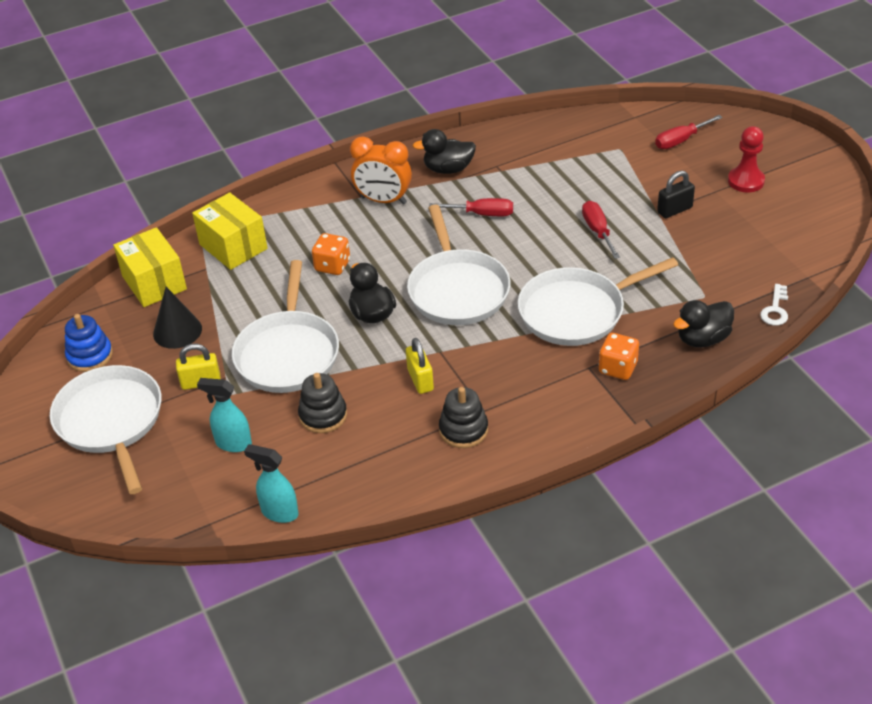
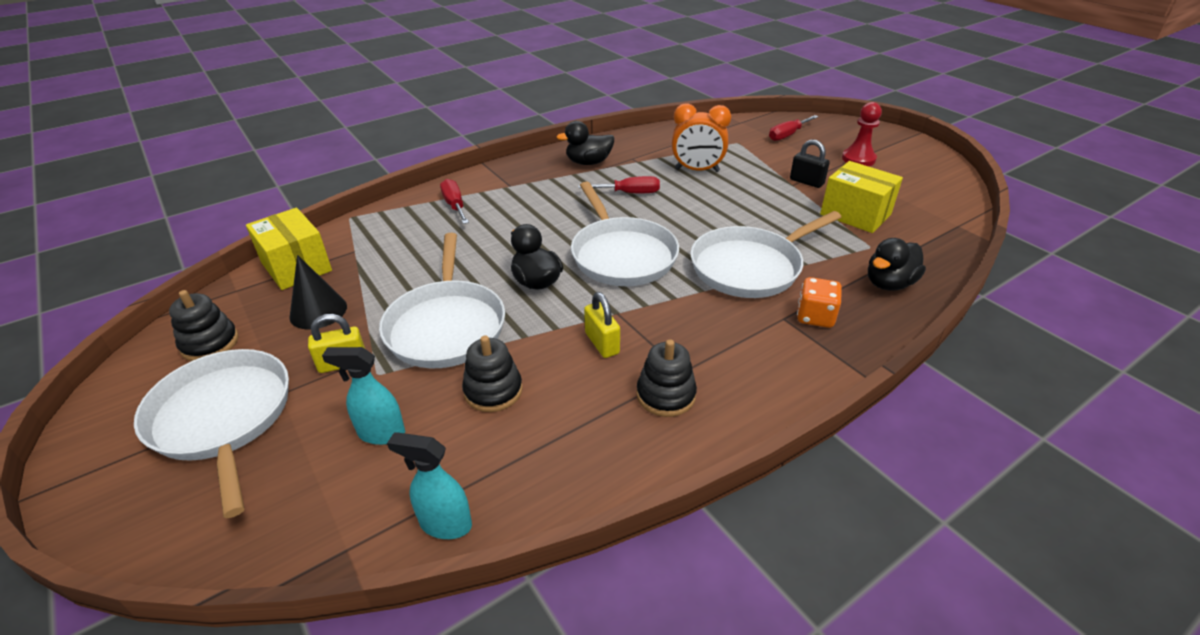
camera: 10 degrees left, 5 degrees down
(90, 356) = (210, 343): blue stacking toy -> black stacking toy
(233, 246) = (384, 231): yellow box -> yellow box (855, 214)
(332, 266) = (488, 241): orange dice -> none
(383, 200) = (532, 187): orange clock -> orange clock (697, 170)
(598, 231) = (743, 200): red screwdriver -> red screwdriver (455, 205)
(674, 210) = (806, 182): black padlock -> black padlock turned 75 degrees clockwise
(775, 309) = (945, 254): white key -> none

